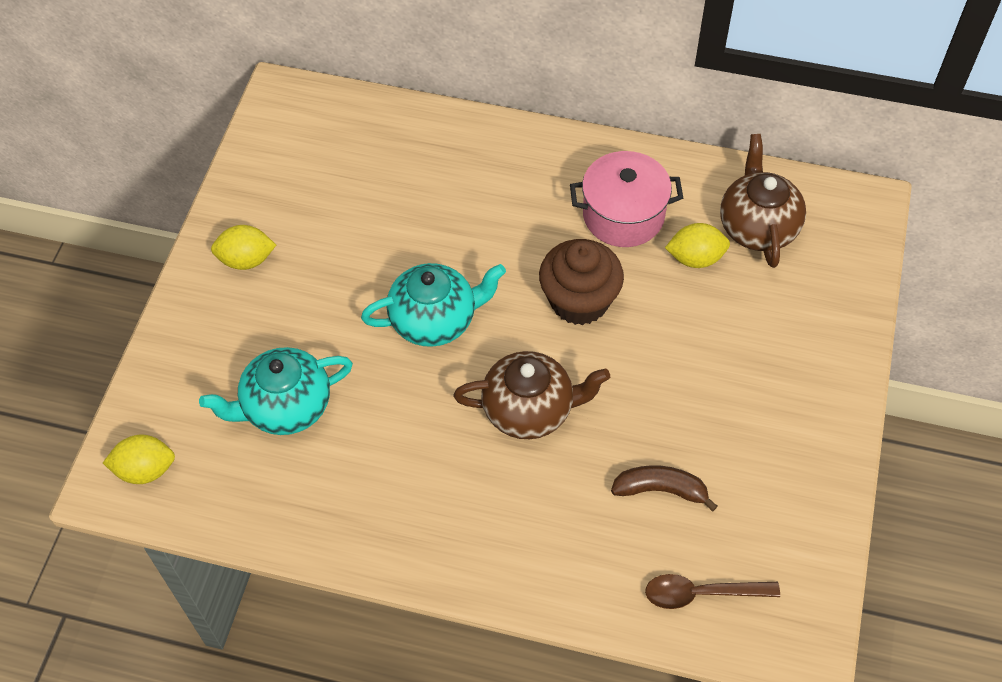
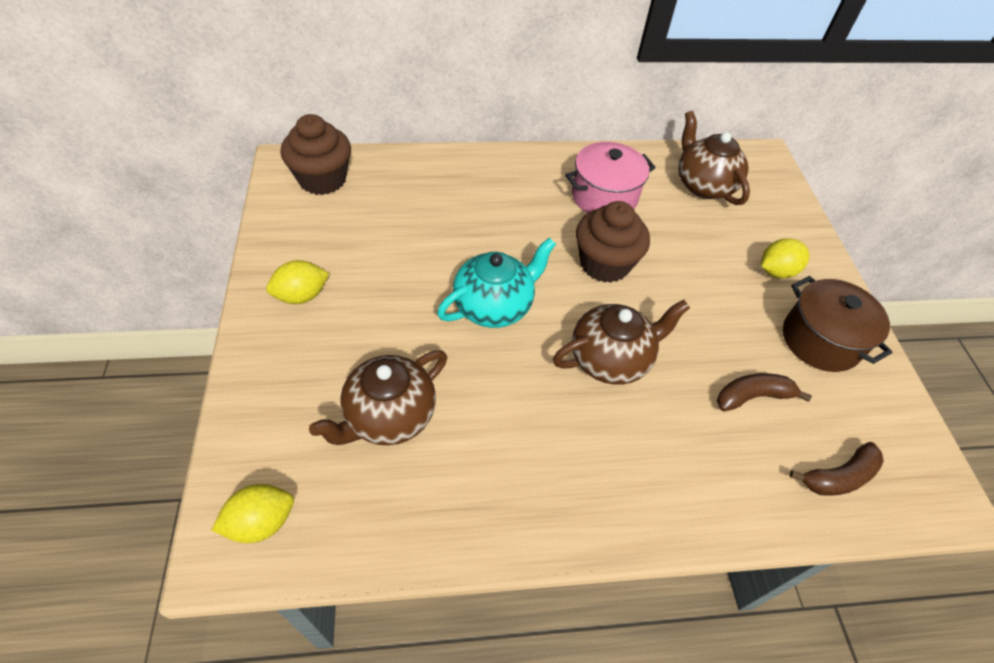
camera: 25 degrees left, 5 degrees down
(286, 407) = (389, 416): turquoise teapot -> brown teapot
(312, 123) = (322, 179): none -> brown cupcake
(695, 258) = (673, 215): yellow lemon -> yellow lemon (776, 271)
(701, 593) = (838, 477): brown spoon -> brown banana
(778, 452) = (820, 340): none -> brown pot

